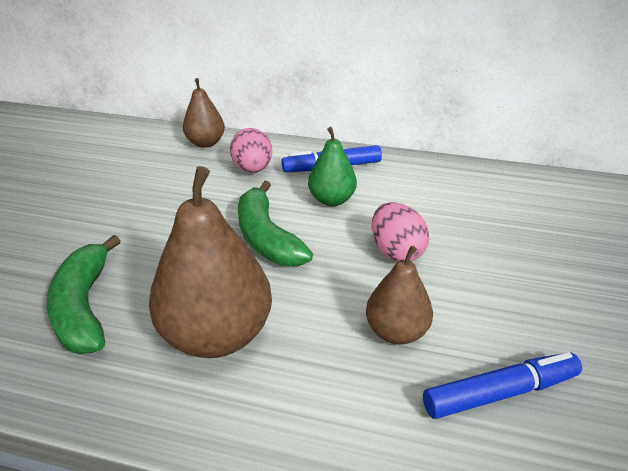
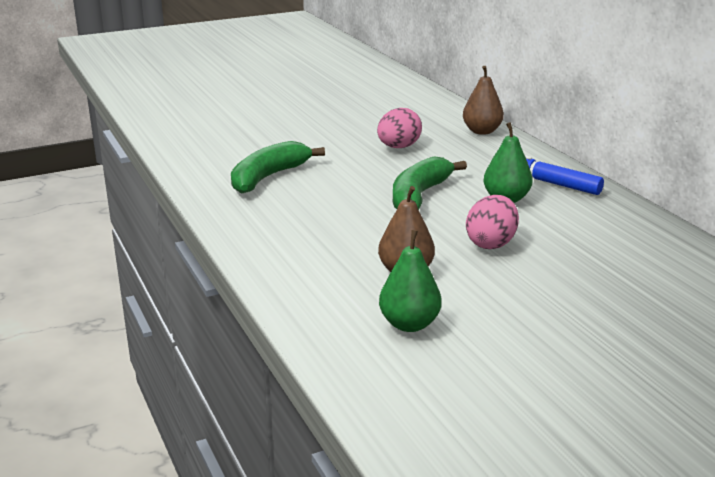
camera: 50 degrees right, 10 degrees down
(217, 335) = (308, 220): brown pear -> none
(252, 169) = (485, 159): pink egg -> pink egg (398, 147)
(500, 393) = (409, 324): blue marker -> green pear

